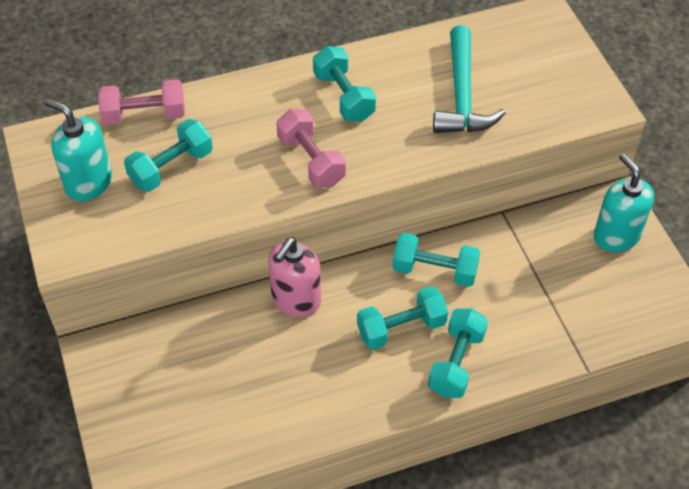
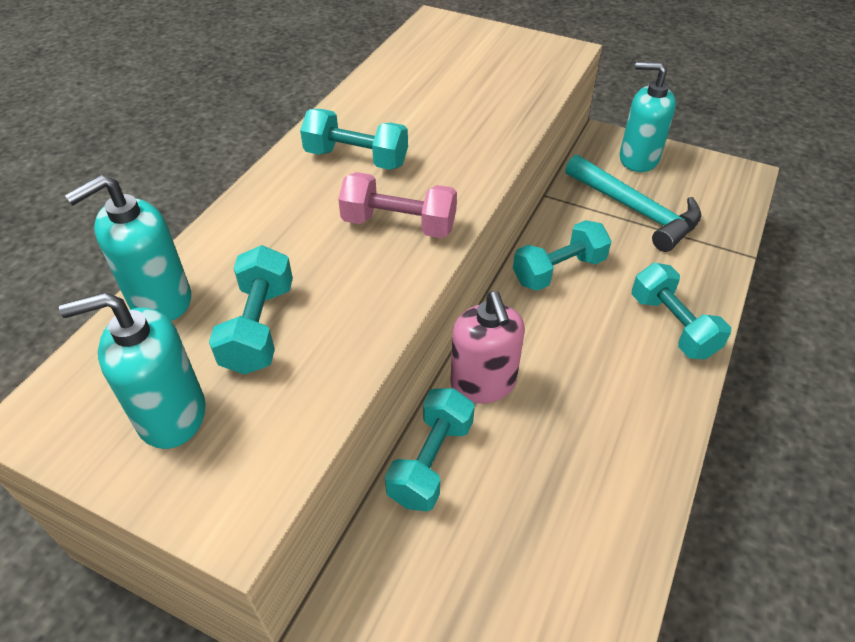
camera: 45 degrees left, 5 degrees down
(144, 115) = (160, 299): pink dumbbell -> turquoise soap dispenser
(401, 328) = (597, 334): turquoise dumbbell -> turquoise dumbbell (431, 461)
(462, 95) = (454, 101): turquoise hammer -> turquoise hammer (636, 211)

